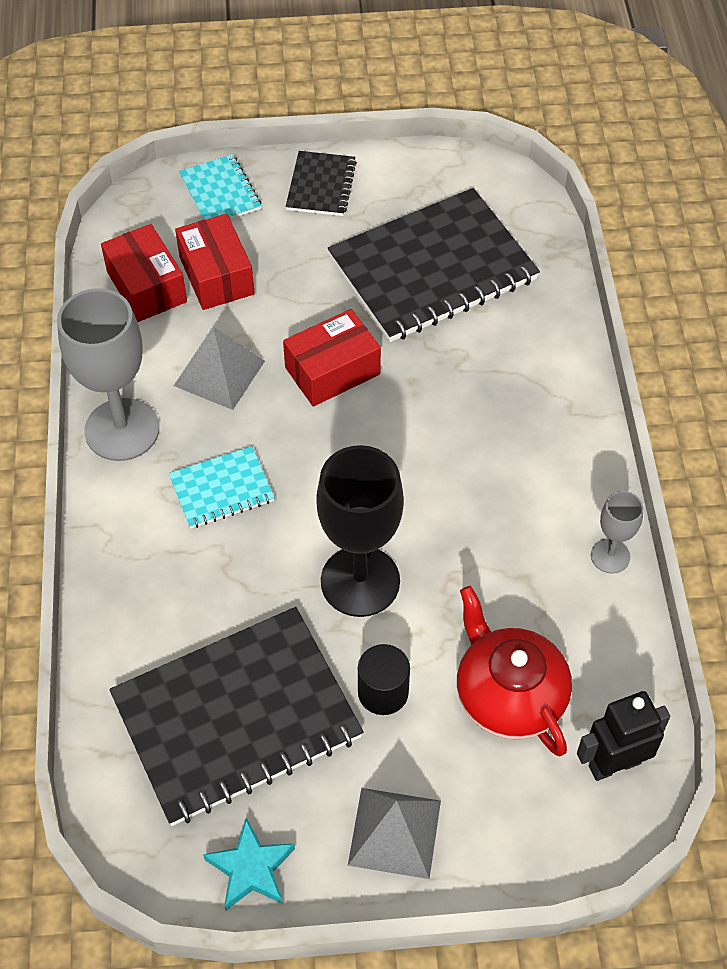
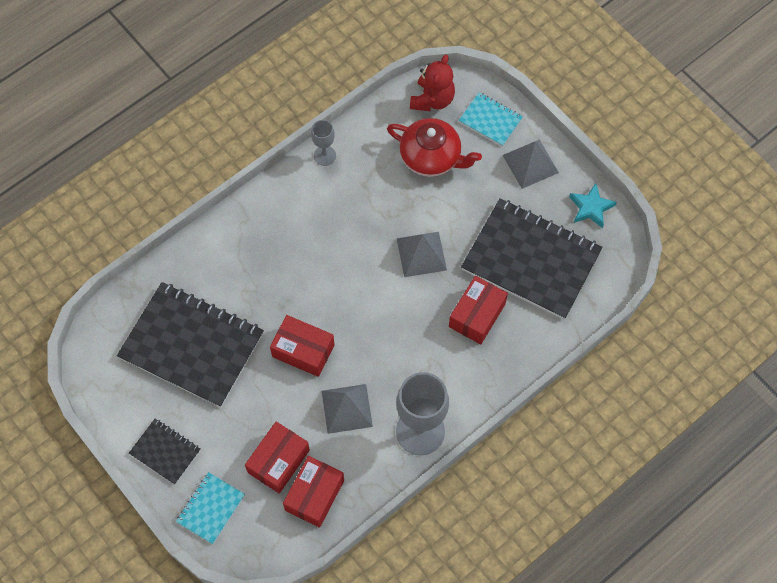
camera: 125 degrees left, 10 degrees up
(214, 591) = (477, 315): none -> red box
(222, 489) = (418, 353): turquoise notebook -> turquoise notebook (490, 120)
(321, 185) = (165, 452): black notebook -> black notebook turned 60 degrees clockwise
(360, 581) = (421, 254): black goblet -> grey pyramid
(383, 692) = (470, 208): black cylinder -> none
(508, 695) = (431, 157): red teapot -> red teapot turned 90 degrees counterclockwise
(614, 764) = (432, 99): black robot -> red teddy bear

